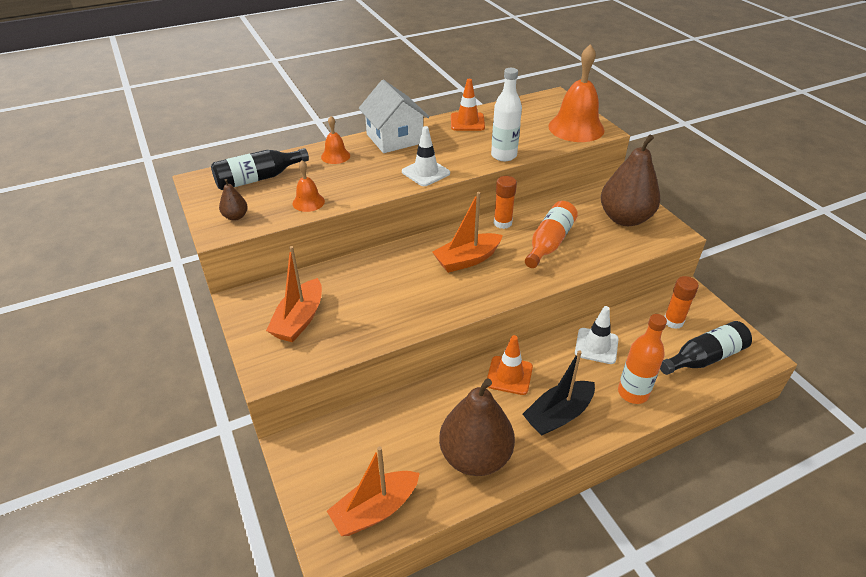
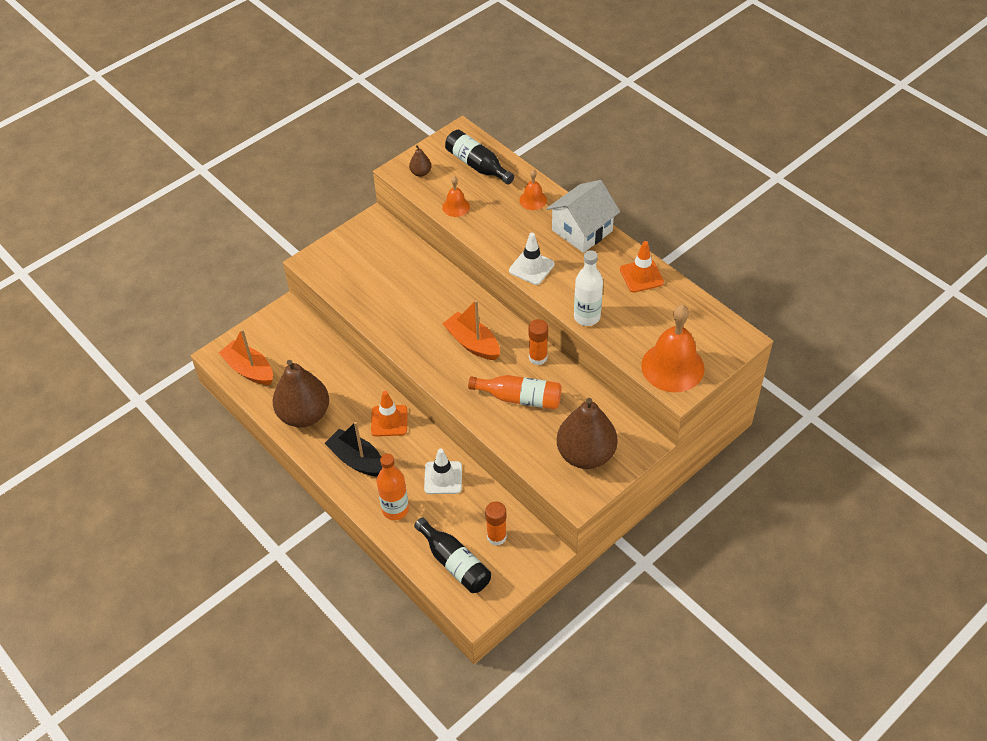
camera: 75 degrees right, 10 degrees up
(299, 320) = (365, 260): orange boat -> none

